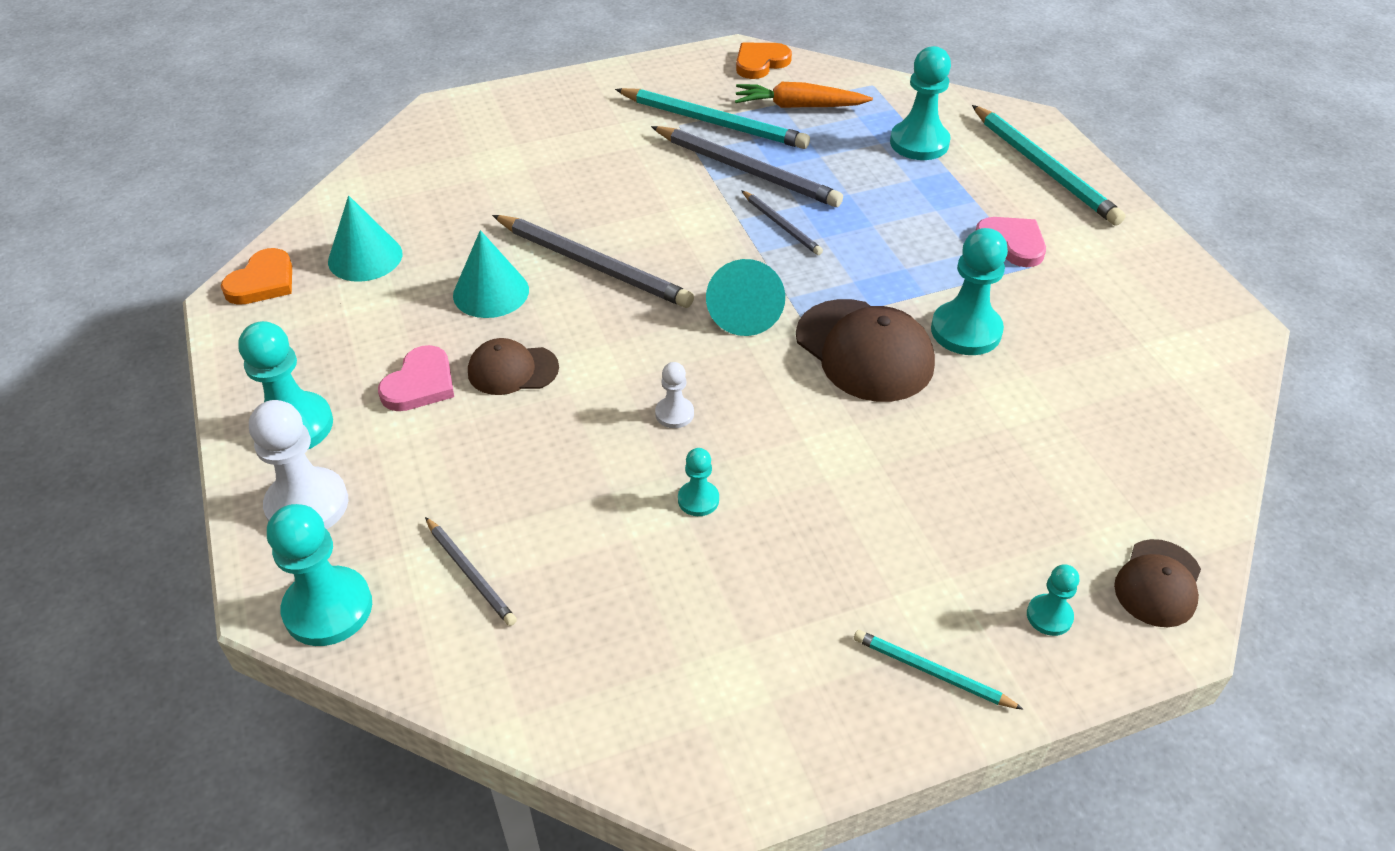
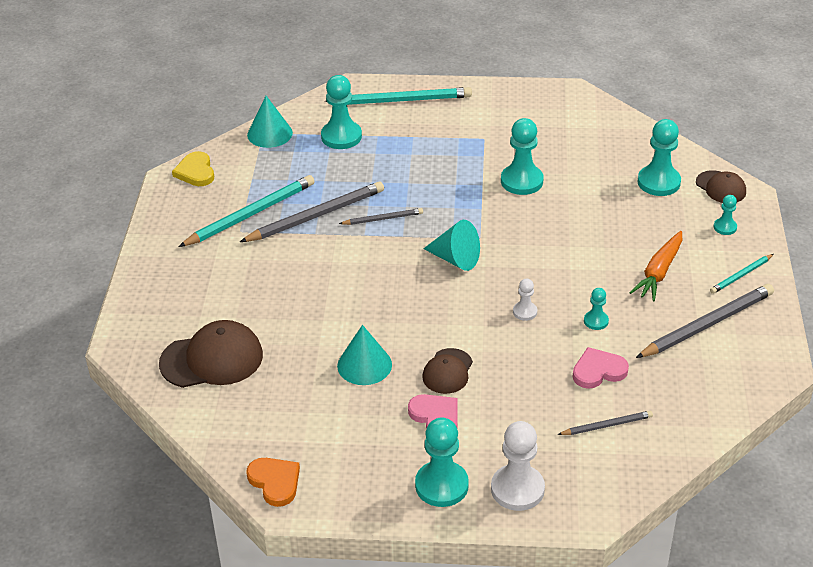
camera: 65 degrees left, 5 degrees down
(328, 608) = (605, 492): turquoise pawn -> turquoise pawn (658, 182)
(365, 257) = (283, 421): turquoise cone -> turquoise cone (270, 134)
(593, 265) = (367, 311): grey pencil -> grey pencil (707, 324)
(760, 63) = (195, 172): orange heart -> yellow heart
(799, 106) = (262, 171): orange carrot -> orange carrot (659, 272)
(864, 350) = (515, 223): brown cap -> brown cap (212, 359)
(1012, 243) = (460, 138): pink heart -> pink heart (598, 371)

